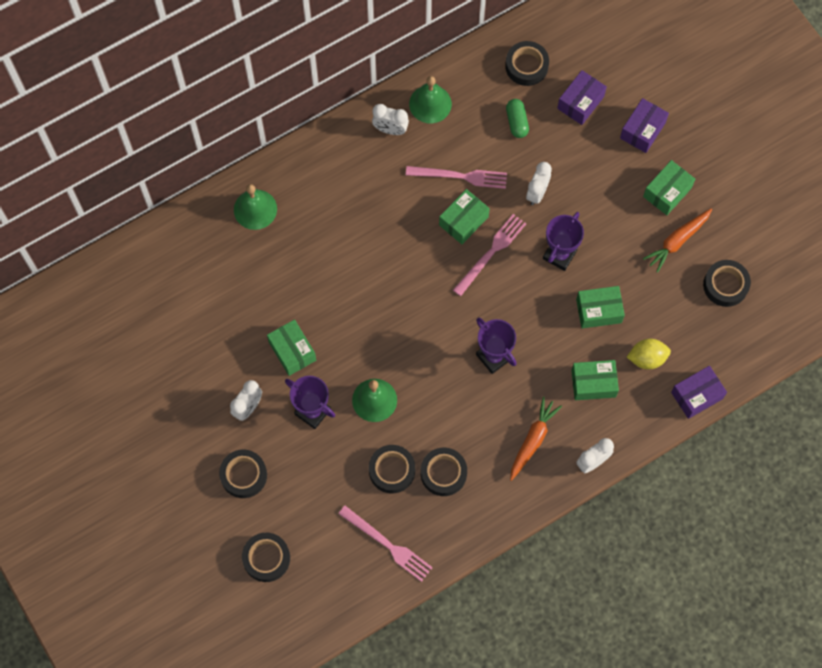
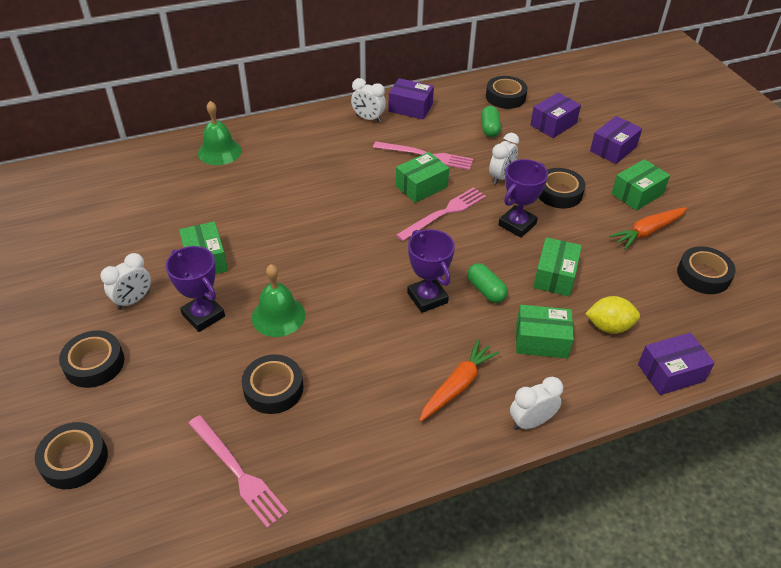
camera: 10 degrees right, 25 degrees down
(430, 104) = (410, 108): green bell -> purple box
(443, 473) = (336, 402): black tape -> black tape (559, 193)
(541, 339) = (485, 290): none -> green capsule
(598, 311) = (555, 276): green box -> green box turned 75 degrees counterclockwise

